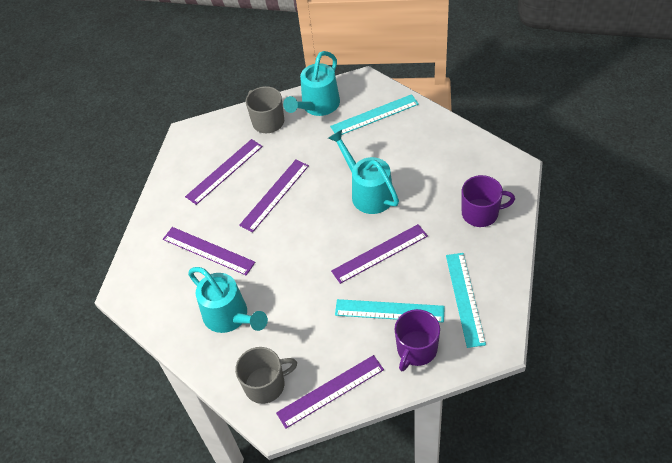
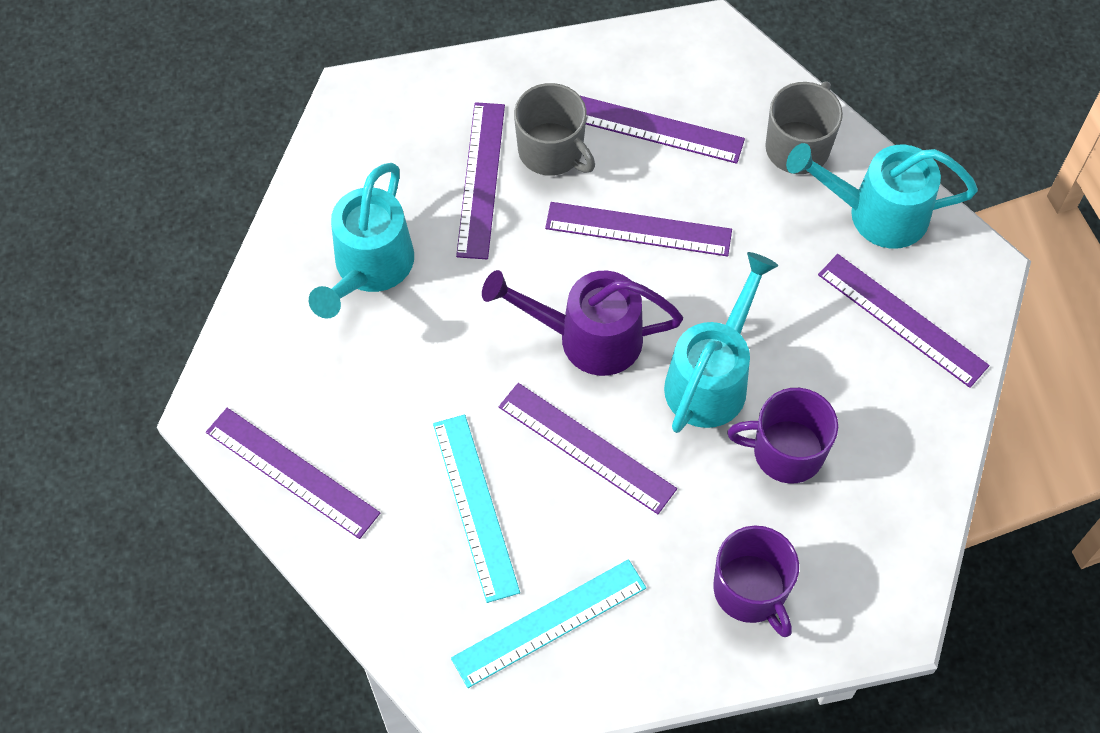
camera: 60 degrees right, 10 degrees up
(265, 385) = (269, 373): grey mug -> grey mug (552, 151)
(321, 234) = (587, 337): none -> purple watering can
(374, 115) = (902, 319): turquoise ruler -> purple ruler
(416, 349) = (416, 577): purple mug -> purple mug (786, 451)

